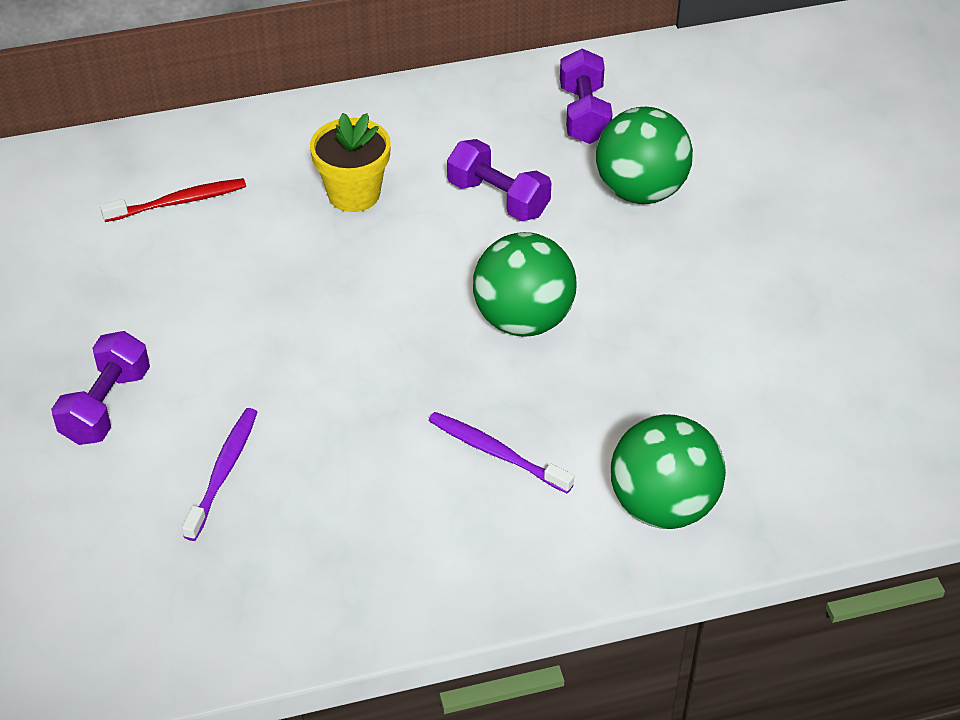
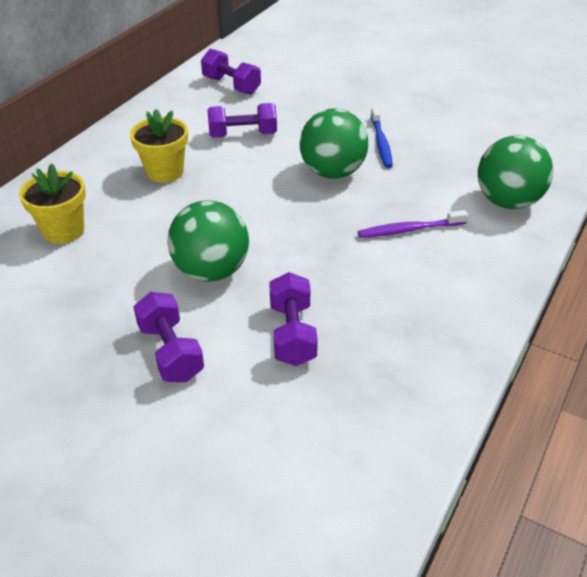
camera: 45 degrees left, 5 degrees down
(178, 202) = (63, 230): red toothbrush -> yellow flower pot
(223, 472) = (292, 334): purple toothbrush -> purple dumbbell
(639, 318) = (381, 142): none -> blue toothbrush
(640, 191) = (303, 99): green ball -> green ball (211, 271)

